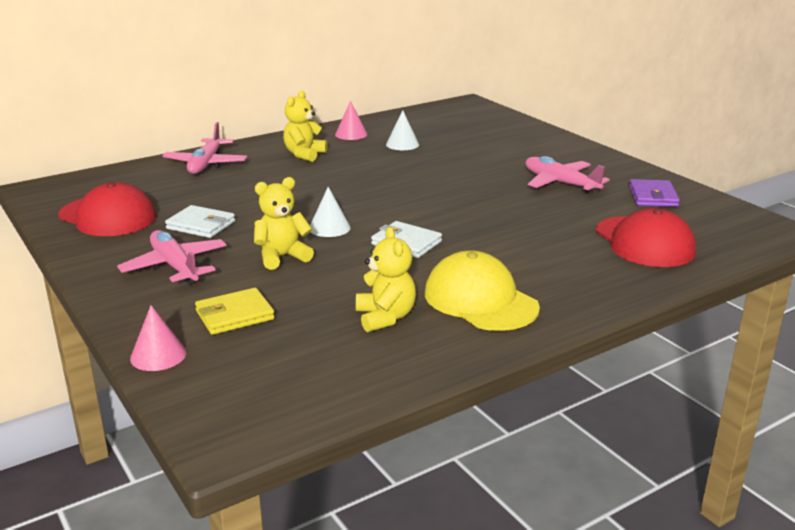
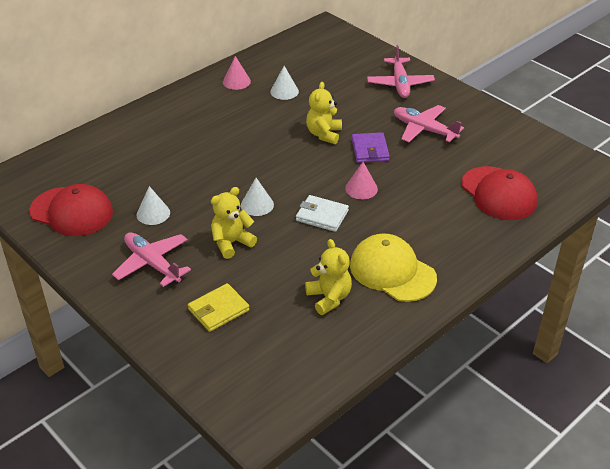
camera: 10 degrees left, 15 degrees up
(158, 355) = (179, 357): pink cone -> pink cone (361, 188)
(201, 225) = (153, 213): white wallet -> white cone
(206, 164) = (126, 136): pink plane -> pink plane (400, 84)
(304, 154) = (206, 114): yellow teddy bear -> yellow teddy bear (324, 134)
(653, 196) = (498, 139): purple wallet -> purple wallet (370, 150)

